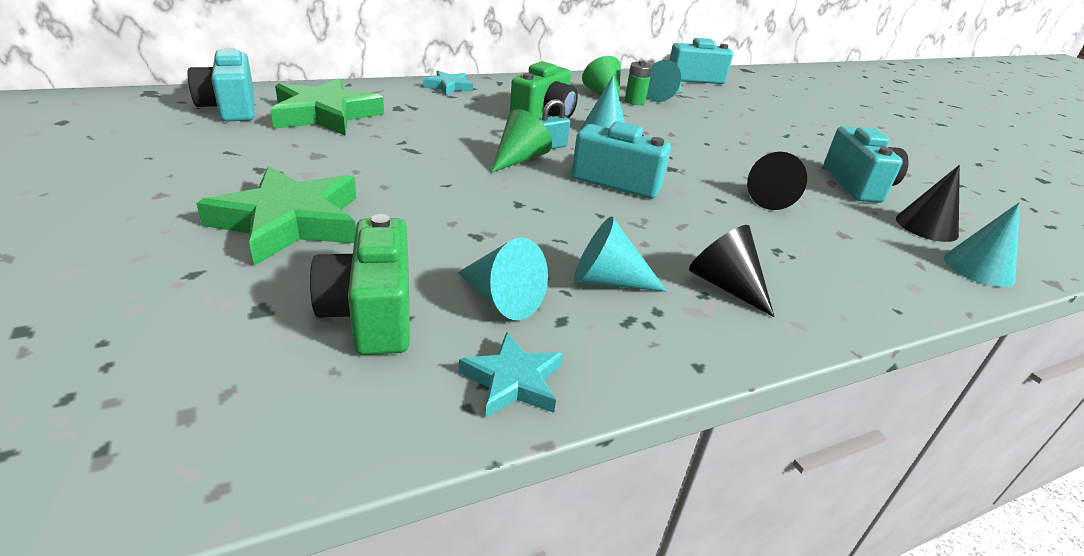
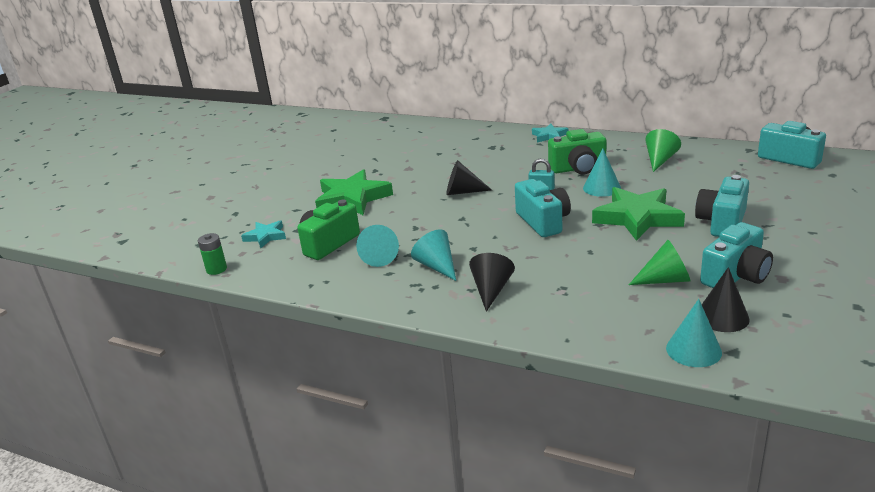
camera: 55 degrees right, 5 degrees down
(230, 108) = (407, 133): turquoise camera -> turquoise camera (722, 222)
(325, 114) = (446, 145): green star -> green star (637, 218)
(513, 381) = (336, 284): turquoise star -> turquoise star (265, 236)
(518, 159) = (507, 194): green cone -> green cone (665, 280)
(634, 101) = (677, 170): green battery -> green battery (216, 269)
(663, 97) = (713, 171): turquoise cone -> none
(775, 200) = (631, 263): black cone -> black cone (463, 192)

